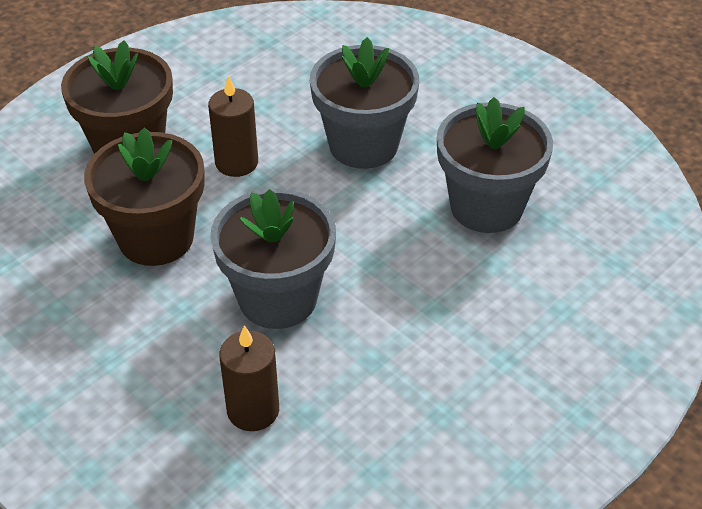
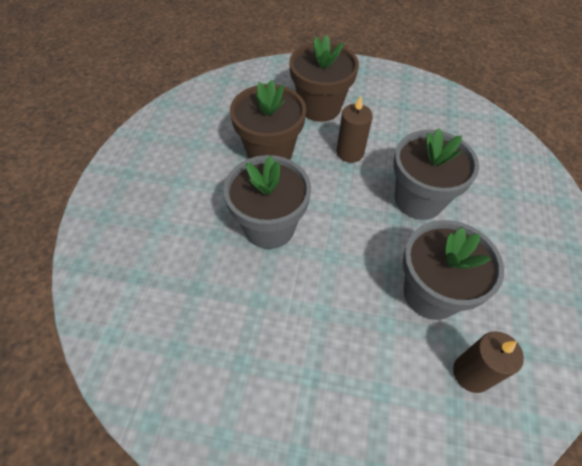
camera: 55 degrees right, 10 degrees up
(253, 410) = (184, 261): brown candle -> brown candle (471, 373)

